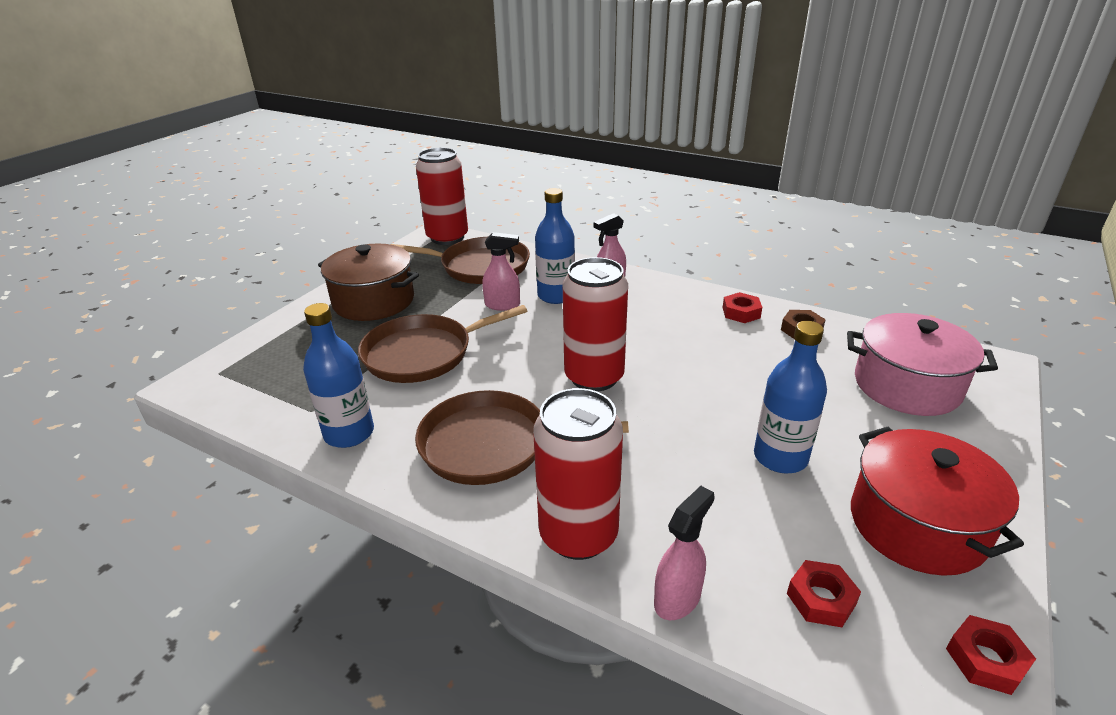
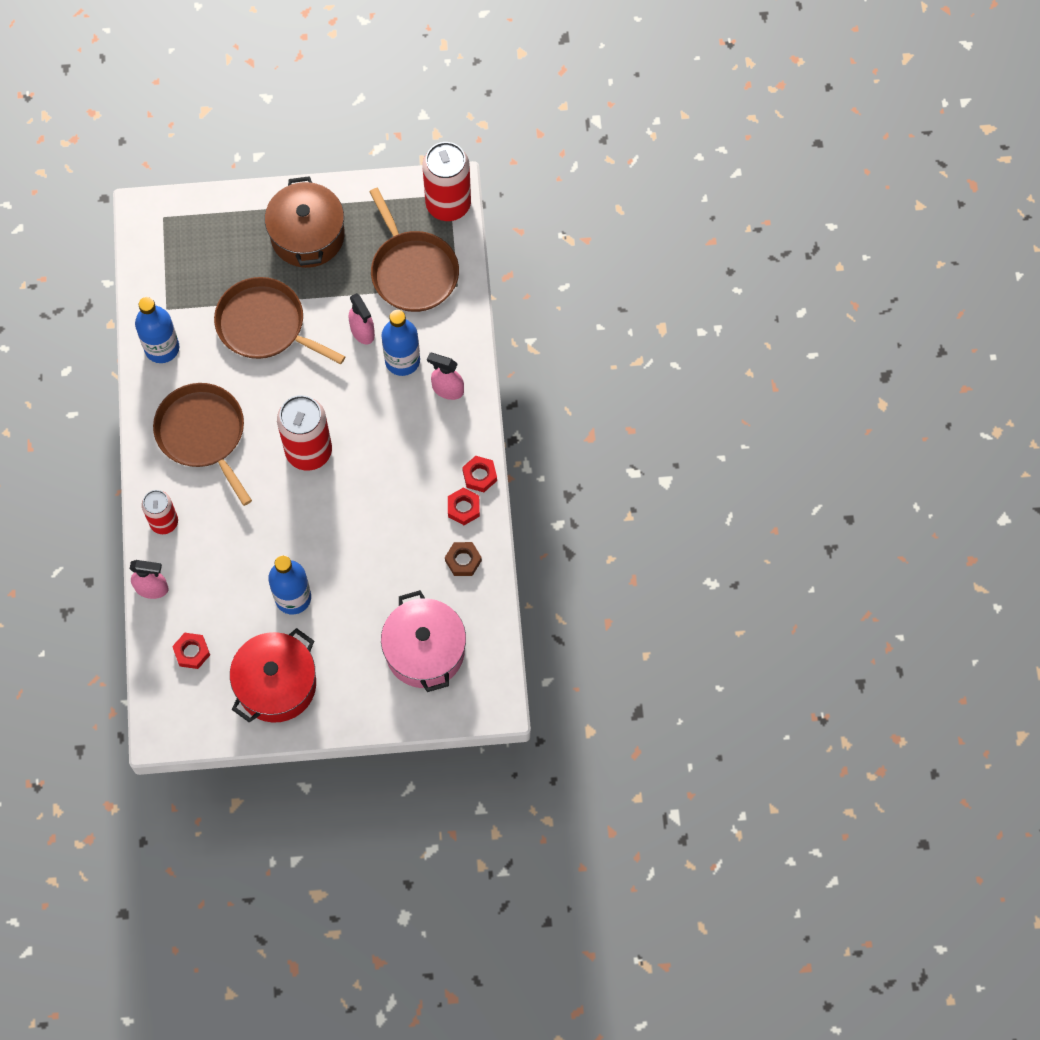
camera: 55 degrees right, 35 degrees up
(578, 534) = (164, 522): red can -> red can, size x0.61
(985, 660) = (197, 730): red nut -> red nut (479, 476)

